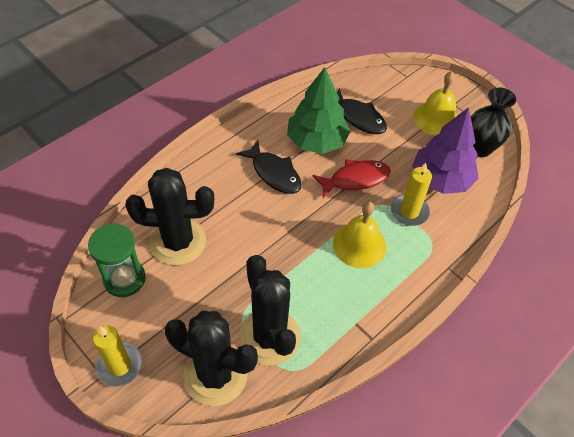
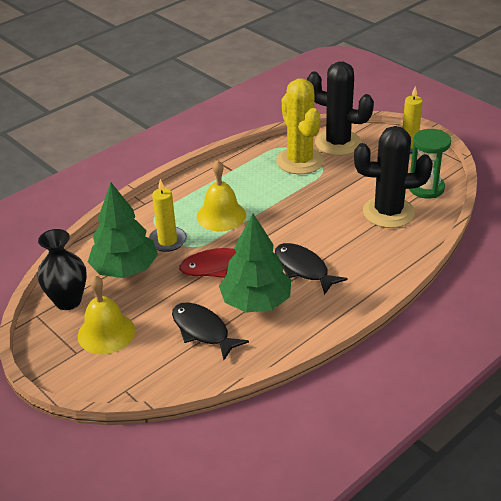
camera: 175 degrees left, 15 degrees down
(269, 337) = (300, 161): black cactus -> yellow cactus
(441, 179) = (125, 269): purple tree -> green tree

